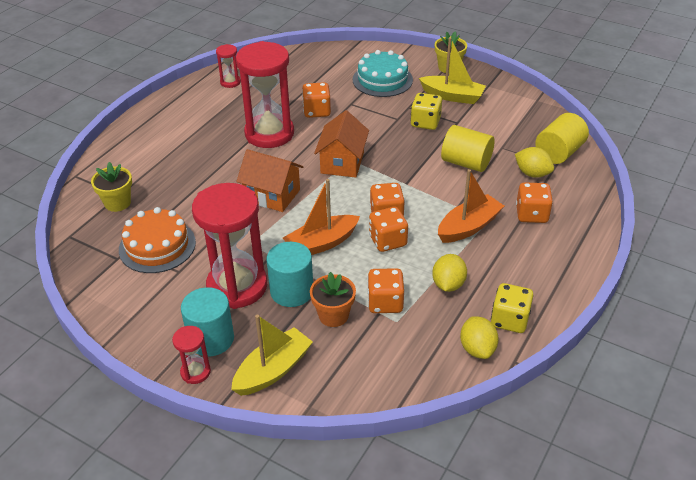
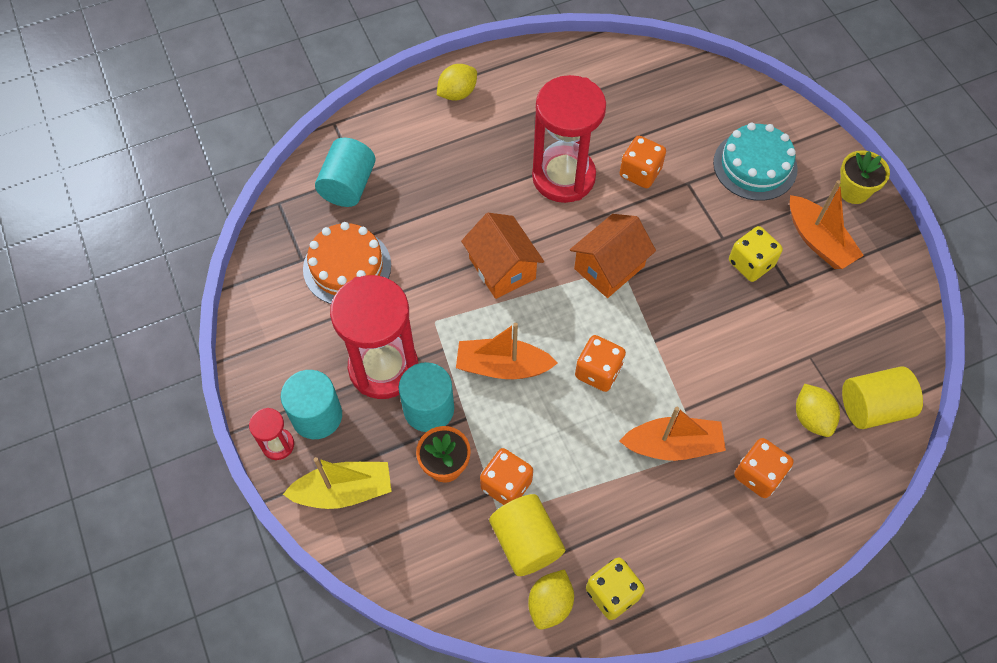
camera: 35 degrees right, 20 degrees up
(117, 203) = (348, 185): yellow flower pot -> turquoise cylinder
(230, 82) = (578, 72): red hourglass -> none
(387, 241) = (571, 407): orange dice -> none
(448, 284) = (587, 505): yellow lemon -> yellow lemon (457, 93)
(452, 96) = (818, 241): yellow boat -> orange boat
(466, 163) = (747, 353): yellow cylinder -> yellow cylinder (526, 542)

